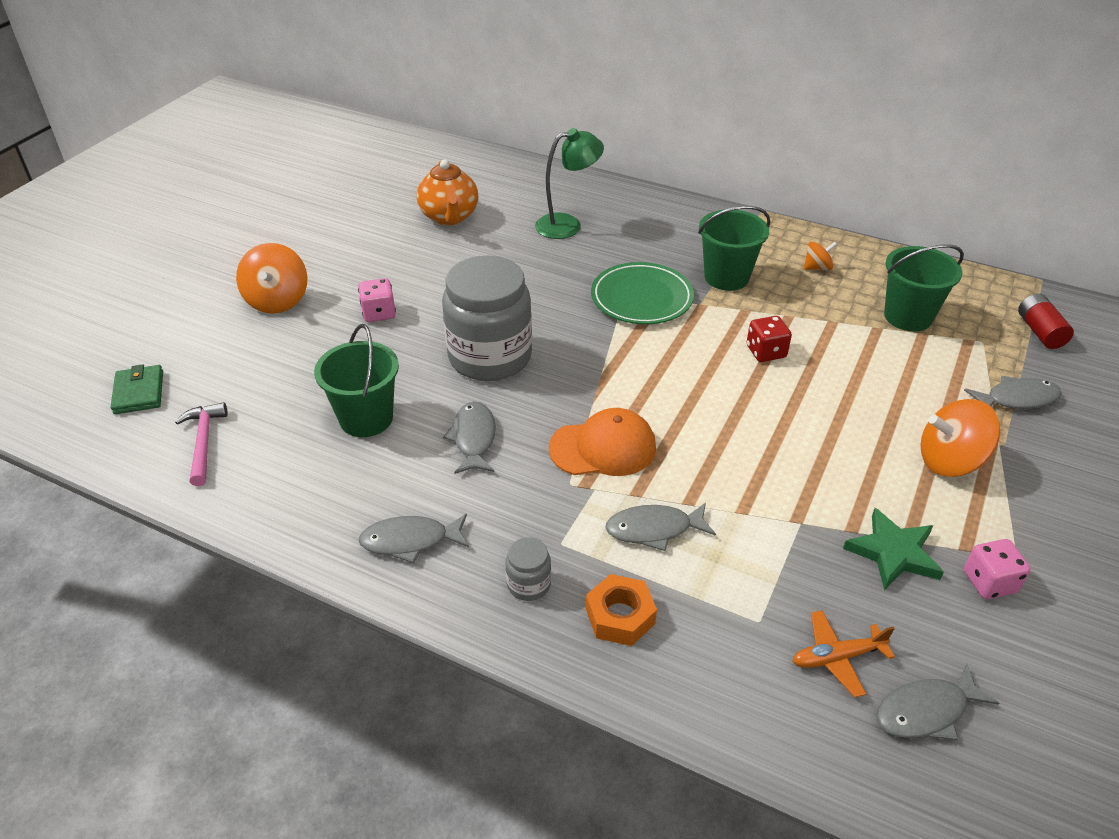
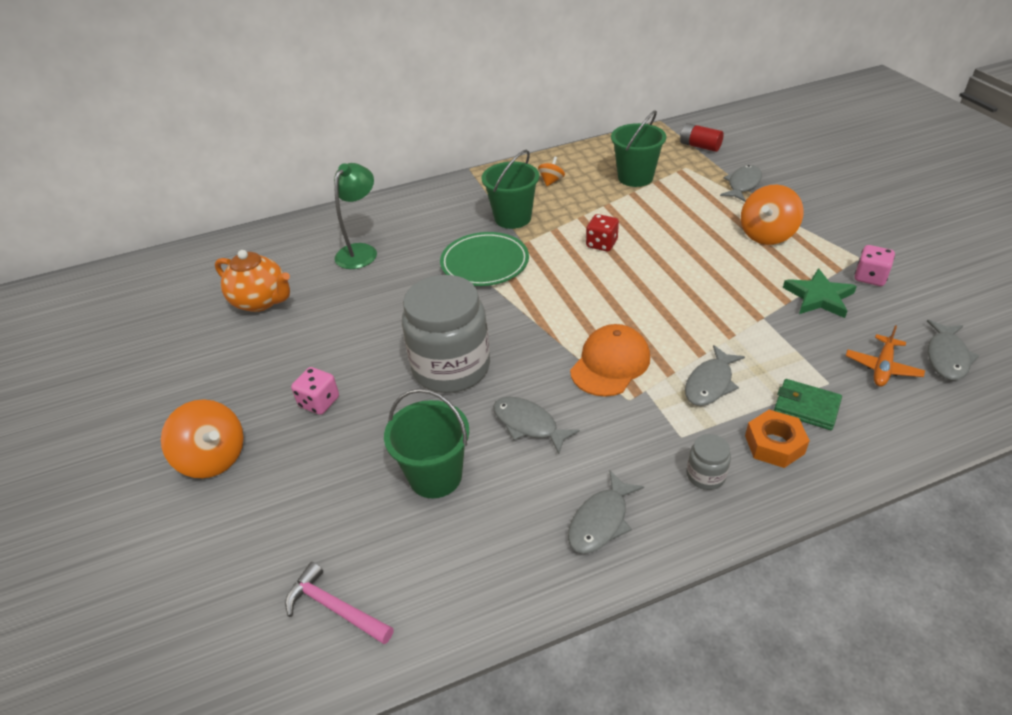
camera: 45 degrees left, 0 degrees up
(139, 392) = (202, 629): green wallet -> green wallet (806, 407)

